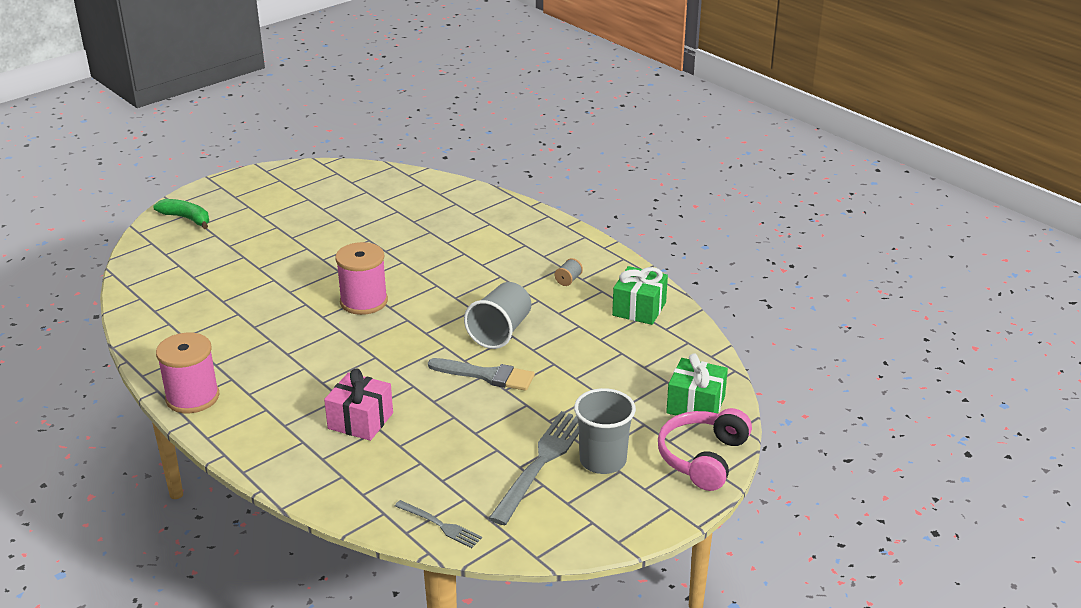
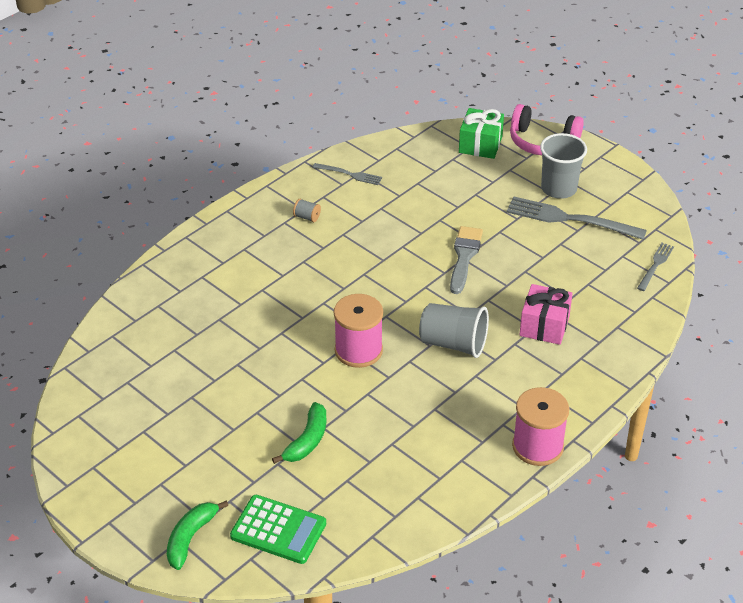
camera: 95 degrees left, 10 degrees up
(172, 255) = (278, 530): none -> green calculator
(262, 271) = (307, 440): none -> green banana
(500, 332) = (397, 254): grey cup -> grey cup (453, 343)
(639, 309) = (350, 174): green gift -> grey fork

